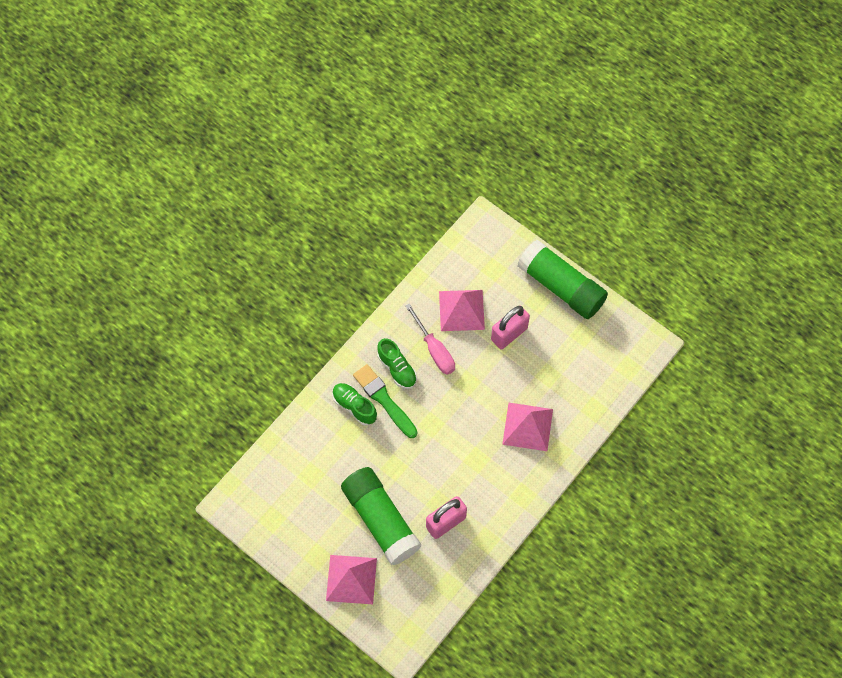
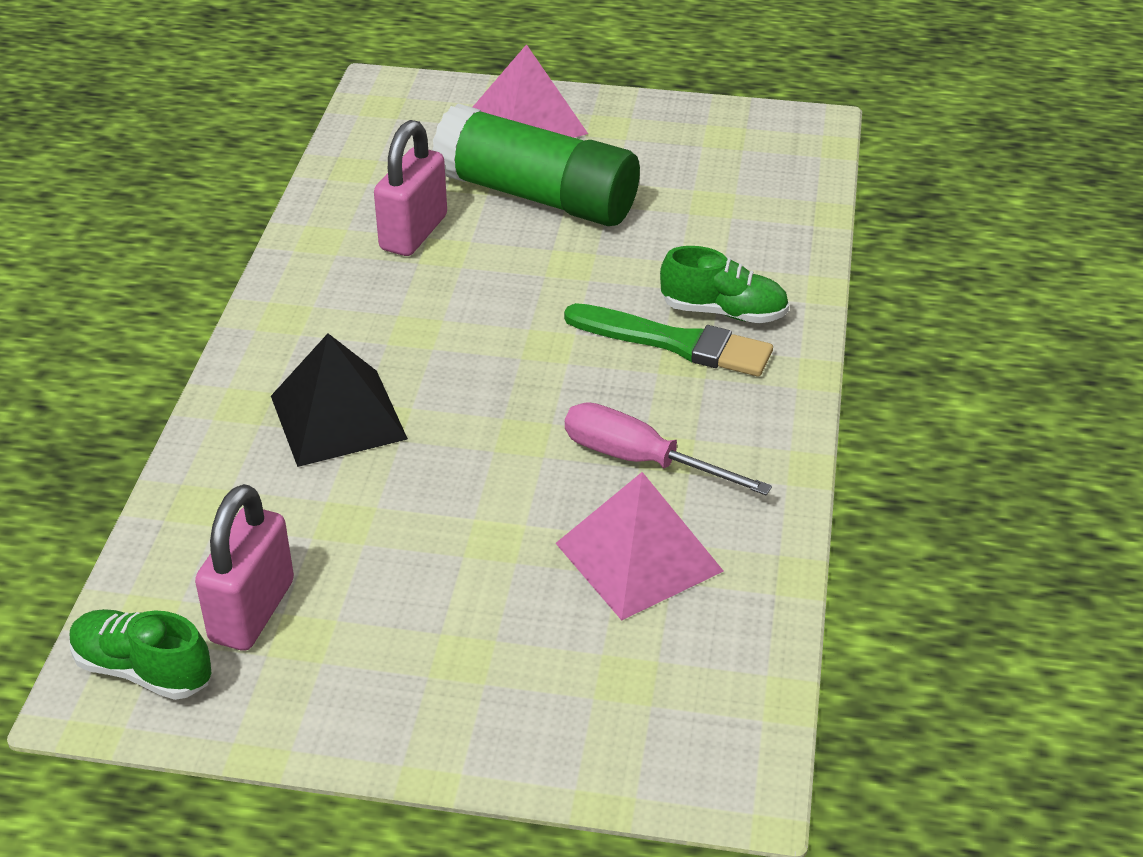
camera: 150 degrees right, 25 degrees down
(397, 368) = (693, 398): green shoe -> green shoe (143, 670)
(509, 334) = (489, 559): pink padlock -> pink padlock (252, 611)
(527, 426) = (338, 417): pink pyramid -> black pyramid
(561, 287) = (419, 718): green glue stick -> none

